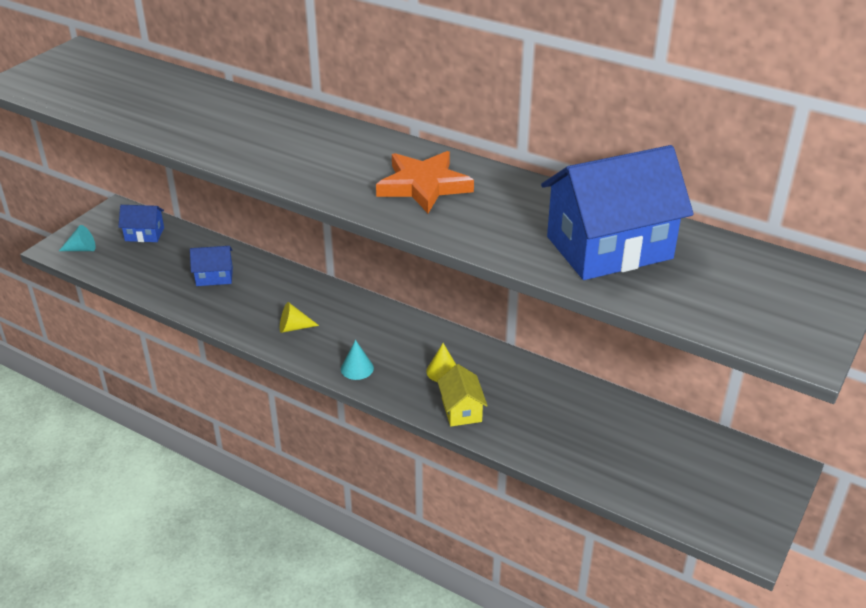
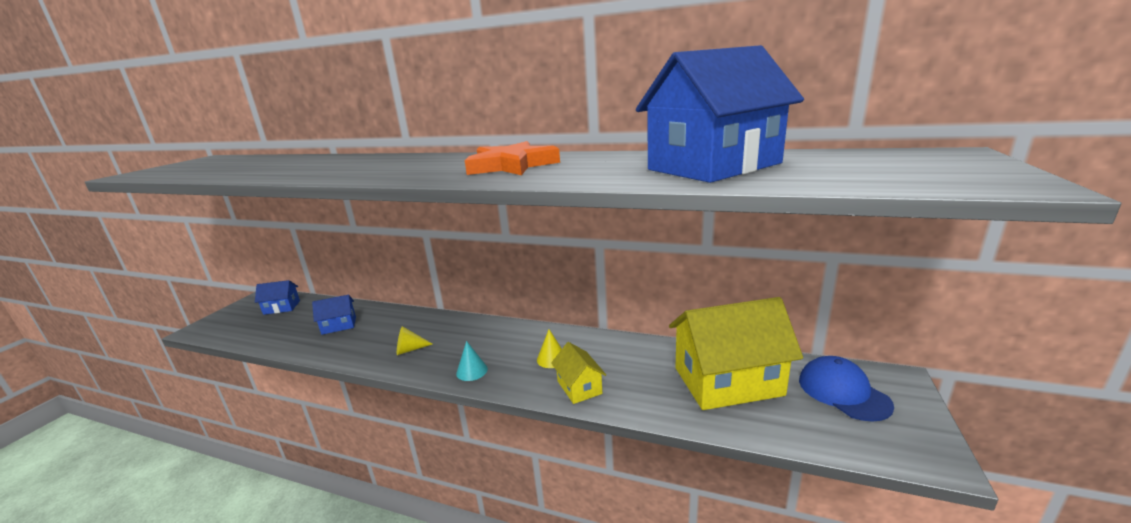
camera: 10 degrees left, 15 degrees down
(82, 249) = (221, 326): turquoise cone -> none
(612, 435) = (727, 381): none -> yellow house
(718, 470) = (843, 392): none -> blue cap

